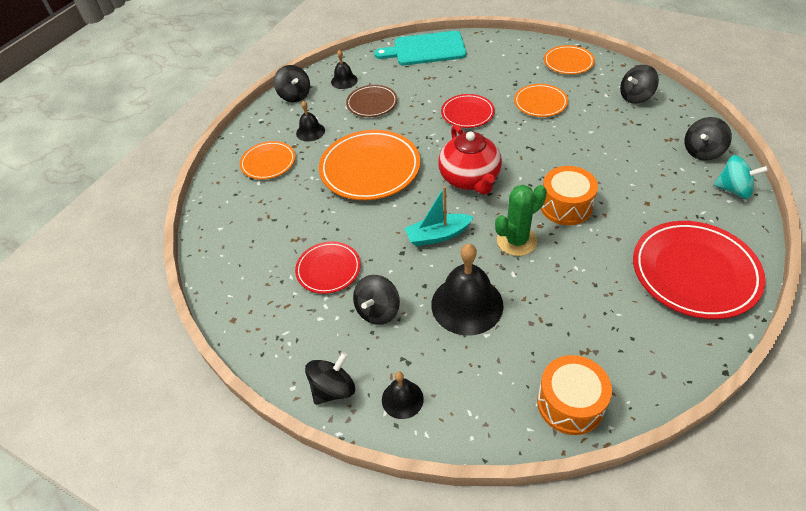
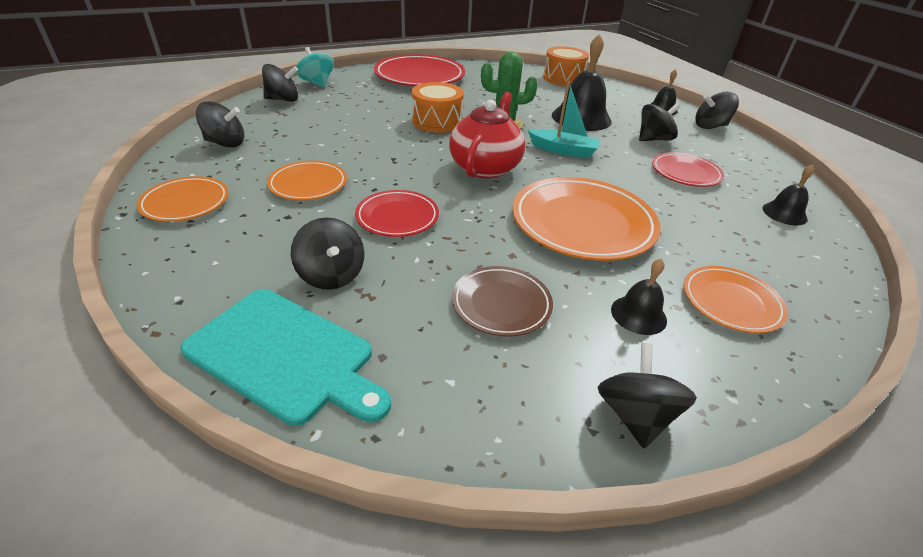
camera: 150 degrees left, 10 degrees down
(344, 81) = (507, 386): black bell -> black bell (784, 213)
(452, 75) = (331, 275): none -> black spinning top

